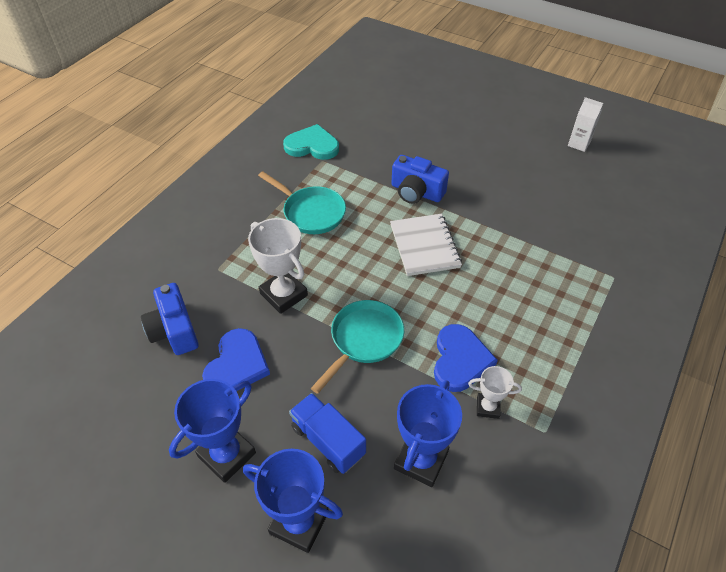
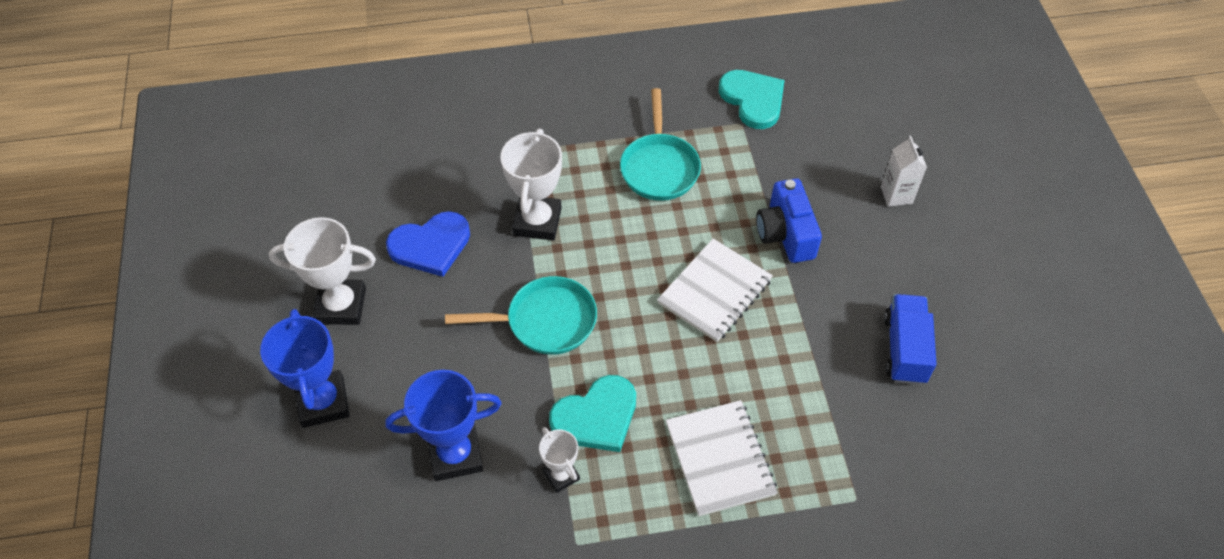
camera: 50 degrees right, 5 degrees up
(174, 330) = (424, 175): blue camera -> none
(227, 455) = (341, 306): blue trophy -> white trophy
(328, 441) = (414, 369): blue truck -> blue truck (904, 349)
(460, 360) = (596, 417): blue heart -> turquoise heart
(541, 318) = (720, 459): none -> white notebook
(579, 144) = (1054, 341): white carton -> white carton (896, 195)

